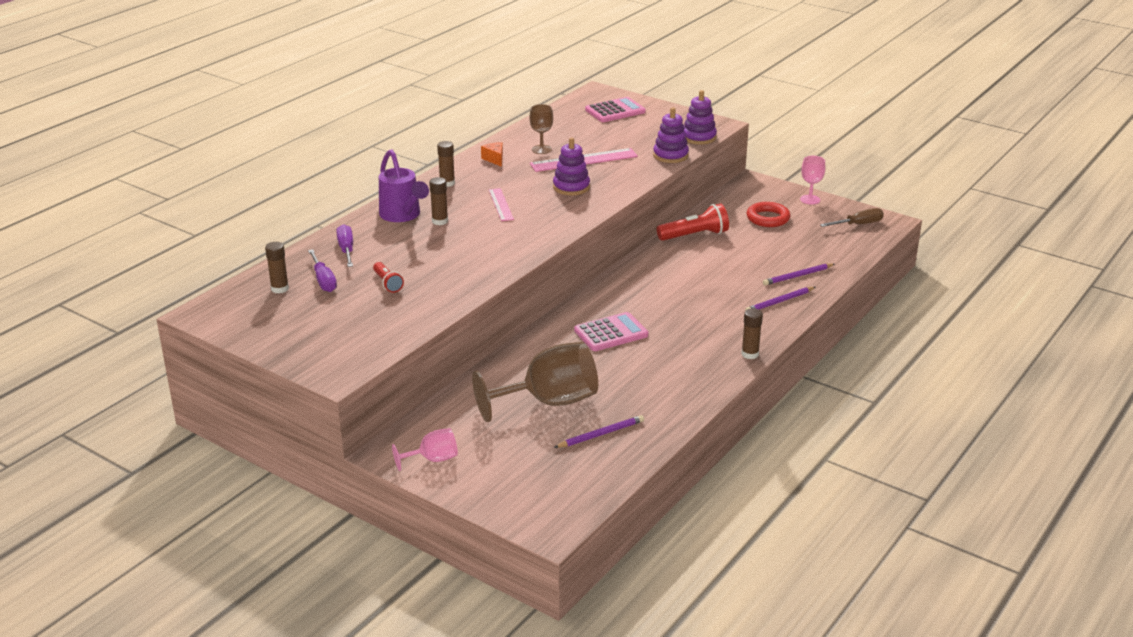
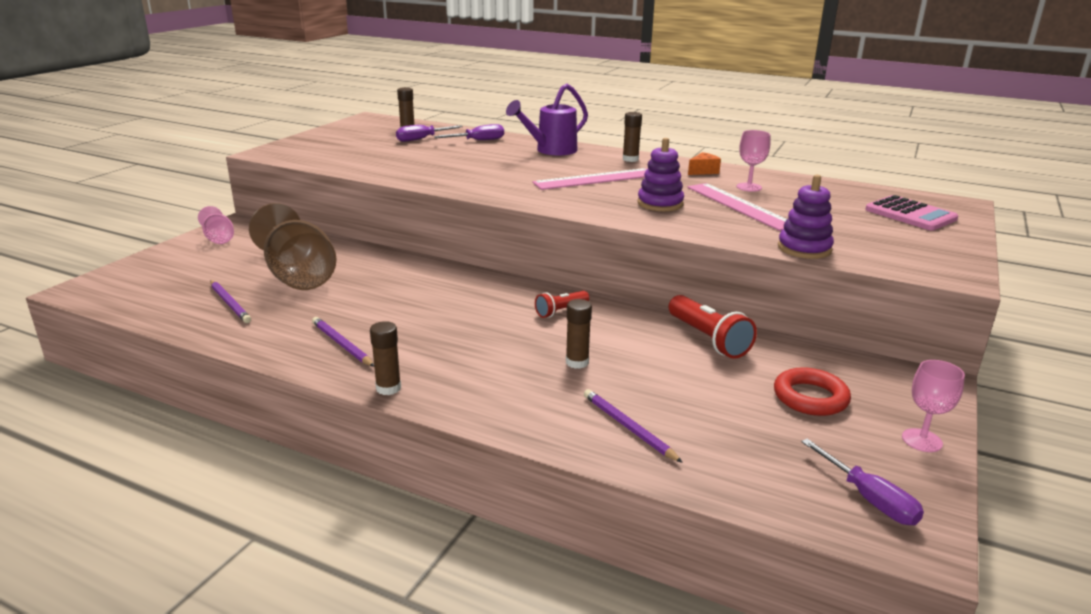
camera: 80 degrees right, 5 degrees down
(387, 283) = (418, 155): red flashlight -> red flashlight (561, 311)
(440, 221) = (546, 162): brown glue stick -> brown glue stick (577, 362)
(501, 204) = (595, 179): pink ruler -> pink ruler, size x1.65
(541, 149) = (749, 187): brown goblet -> pink goblet
(611, 333) = (436, 298): pink calculator -> none
(699, 137) = (889, 264): purple stacking toy -> none
(779, 302) = (540, 411): purple pencil -> purple pencil (341, 344)
(858, 224) = (869, 498): brown screwdriver -> purple screwdriver

